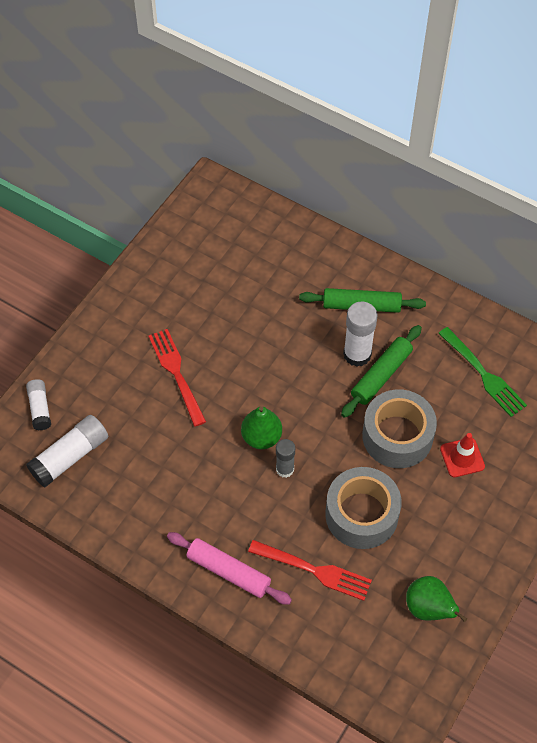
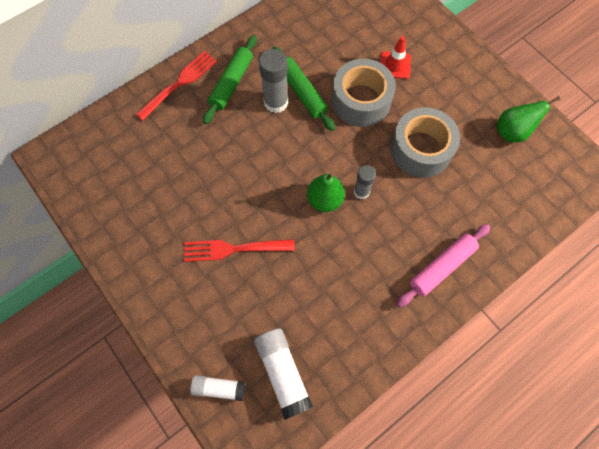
camera: 70 degrees left, 10 degrees up
(313, 570) = (459, 201): red fork -> red fork (179, 84)
(357, 354) = (276, 102): white glue stick -> grey glue stick
(483, 374) = (329, 26): green fork -> none

